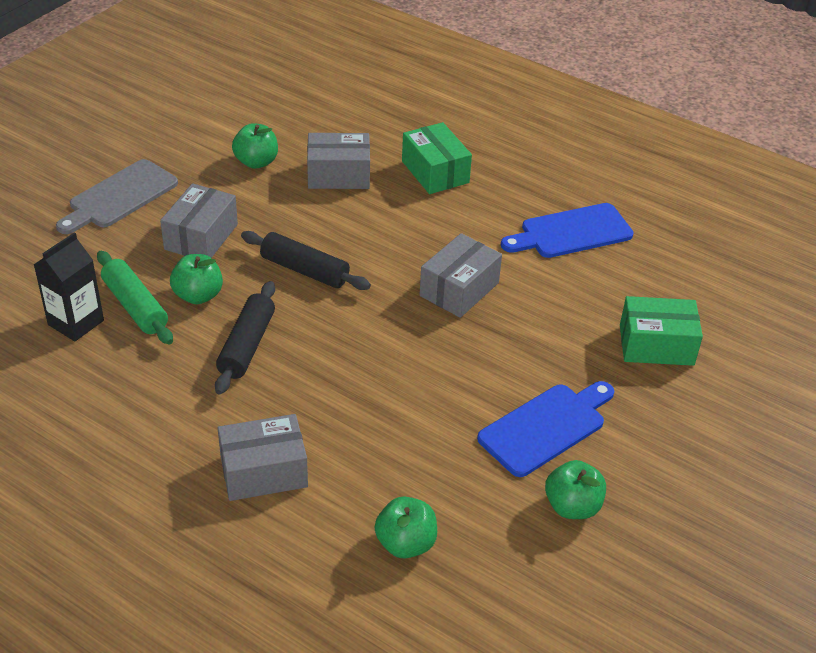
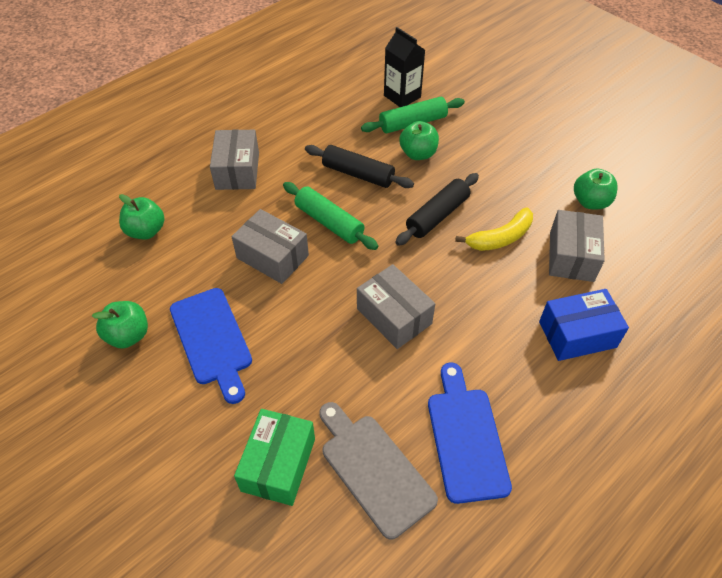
camera: 105 degrees right, 10 degrees up
(119, 196) = (541, 121): grey cutting board -> grey cutting board (374, 469)
(201, 237) = (487, 160): grey box -> grey box (272, 257)
(326, 222) = (500, 238): none -> yellow banana
(339, 359) = (329, 222): none -> green rolling pin
(435, 172) = (577, 334): green box -> blue box

